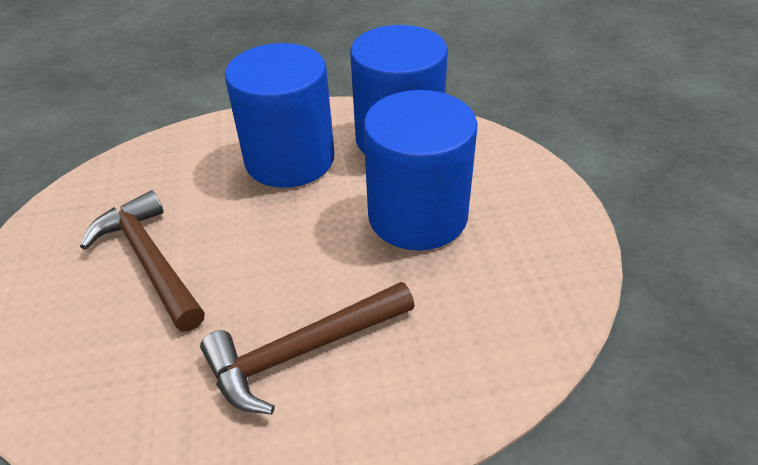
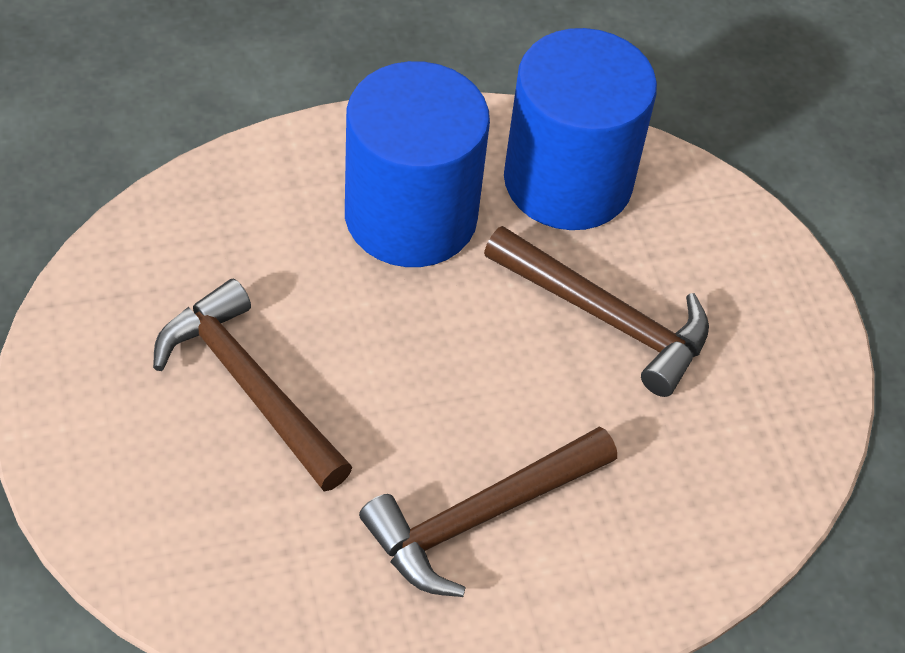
camera: 10 degrees left, 10 degrees up
(417, 216) = (606, 318): blue cylinder -> brown hammer

